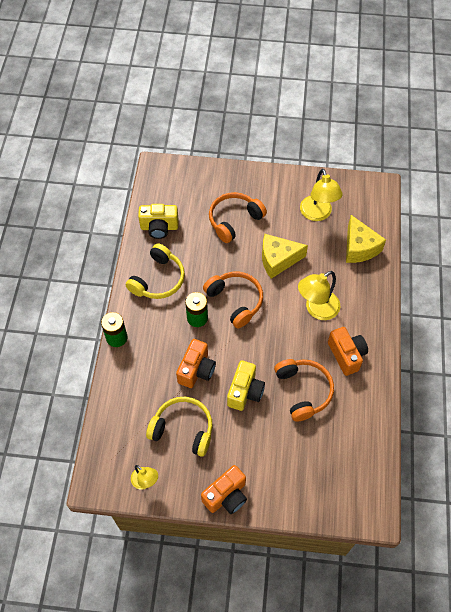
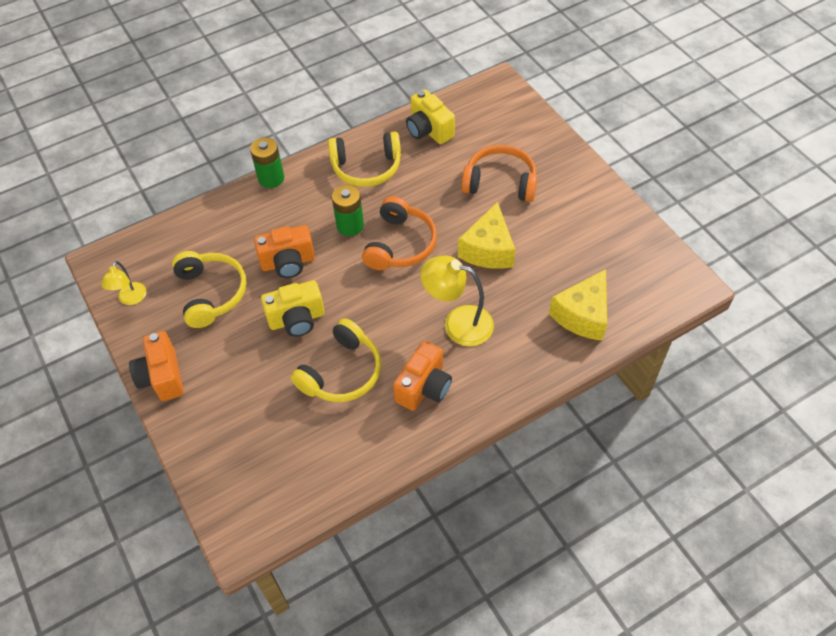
camera: 55 degrees right, 5 degrees down
(226, 496) = (162, 377): orange camera -> orange camera turned 60 degrees clockwise
(278, 260) = (488, 249): yellow cheese -> yellow cheese turned 120 degrees counterclockwise
(303, 391) = (341, 372): orange headphones -> yellow headphones
(317, 214) = (586, 249): yellow lamp -> none

